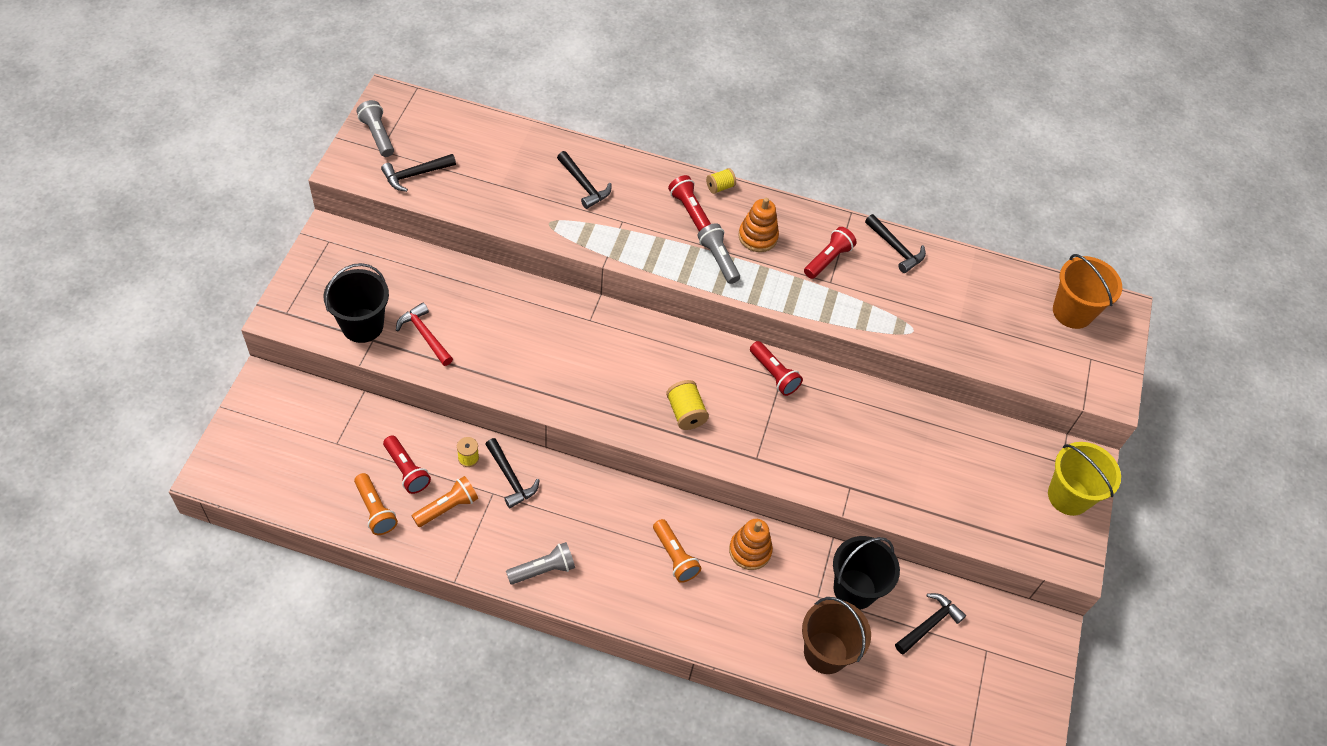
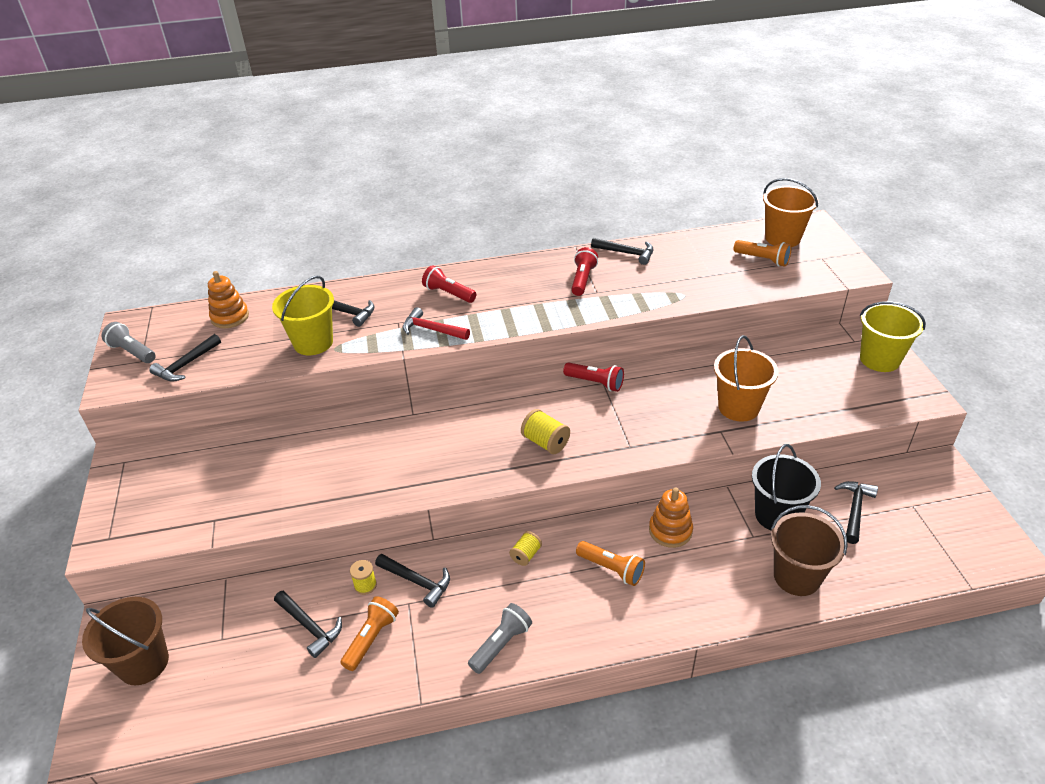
camera: 20 degrees left, 15 degrees down
(272, 431) = (143, 663): none -> brown bucket
(362, 325) = (196, 513): black bucket -> none
(375, 510) = (298, 680): orange flashlight -> orange flashlight (762, 259)
(406, 470) = (309, 627): red flashlight -> black hammer
(425, 335) = (265, 493): red hammer -> red hammer (432, 330)
(535, 206) = (313, 343): none -> yellow bucket
(718, 259) = (497, 314): grey flashlight -> none
(720, 187) = (461, 270): yellow spool -> yellow spool (526, 555)
(757, 237) = (517, 288): orange stacking toy -> orange stacking toy (230, 317)
(886, 472) = (738, 407): none -> orange bucket

